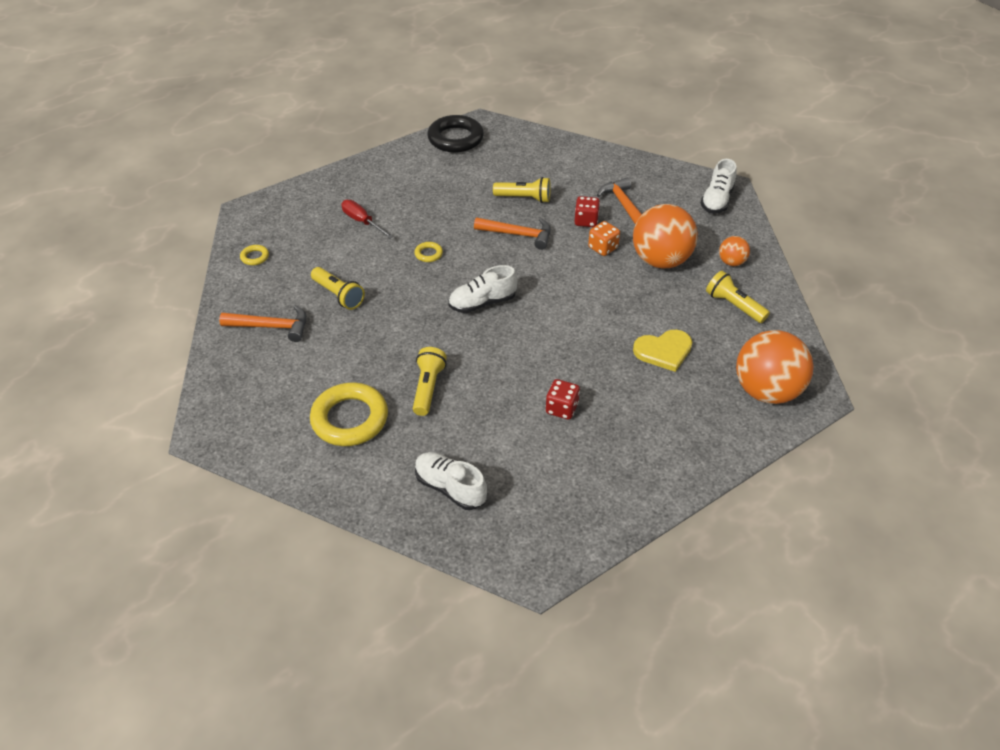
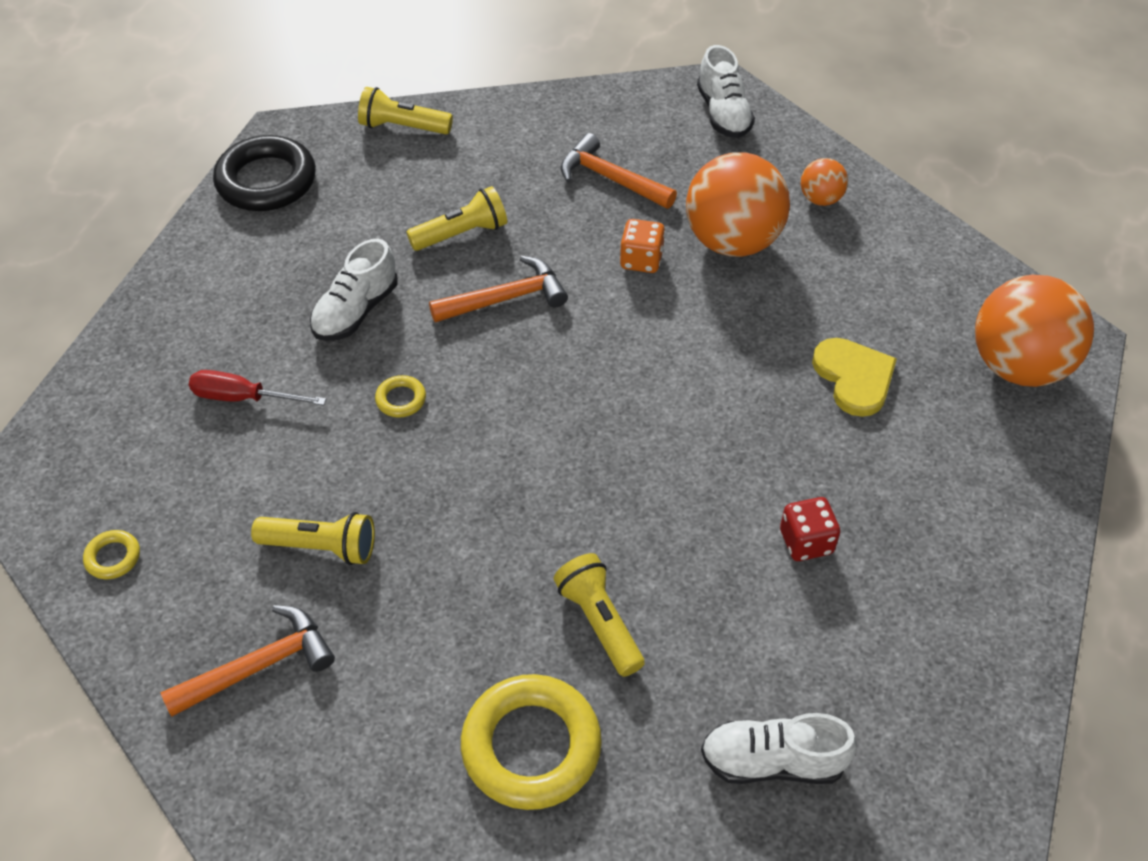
camera: 35 degrees left, 5 degrees up
(482, 303) = (553, 437): white shoe -> white shoe (356, 311)
(586, 221) = (581, 229): red dice -> none
(663, 351) = (854, 377): yellow heart -> yellow heart turned 60 degrees counterclockwise
(734, 305) = (878, 262): yellow flashlight -> yellow flashlight (403, 127)

